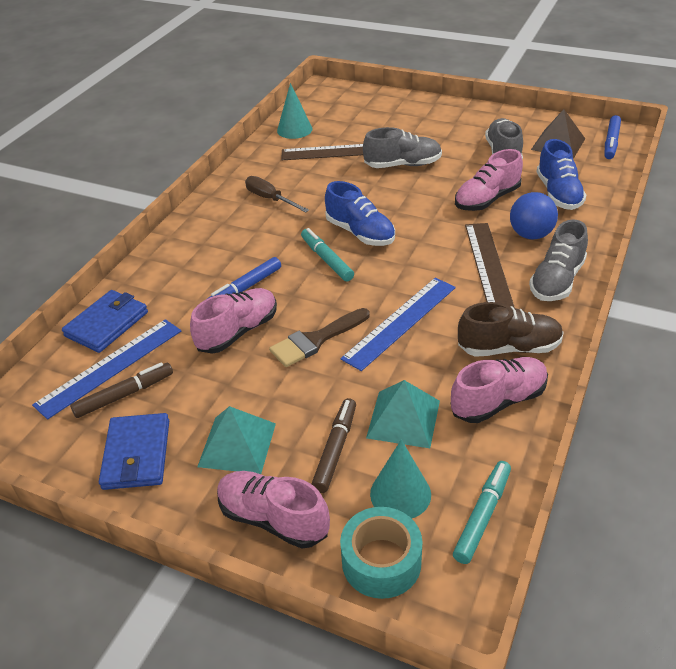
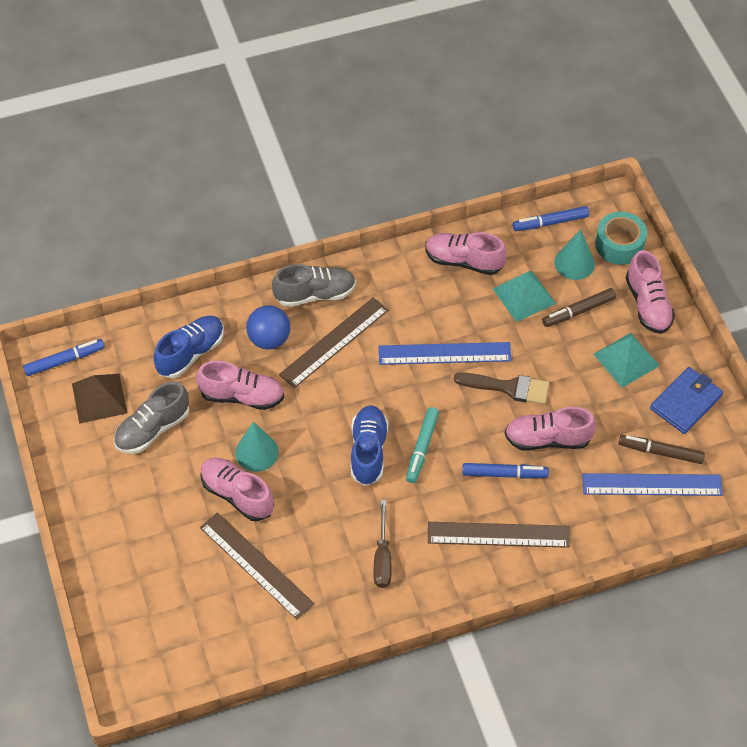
camera: 135 degrees left, 15 degrees up
(107, 324) = (624, 528): blue wallet -> none
(206, 257) = (498, 534): none -> brown ruler
(294, 129) = (248, 642): turquoise cone -> turquoise cone (257, 452)
(402, 165) = (237, 495): grey shoe -> pink shoe
(482, 516) = (550, 223): turquoise marker -> blue marker
(509, 348) = (412, 282): brown shoe -> none

